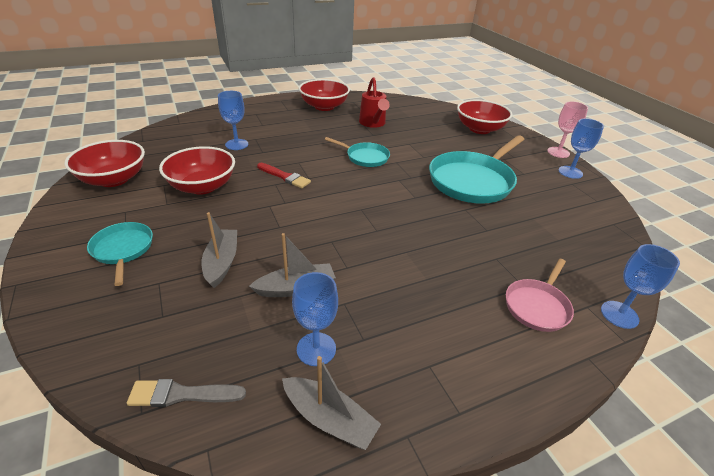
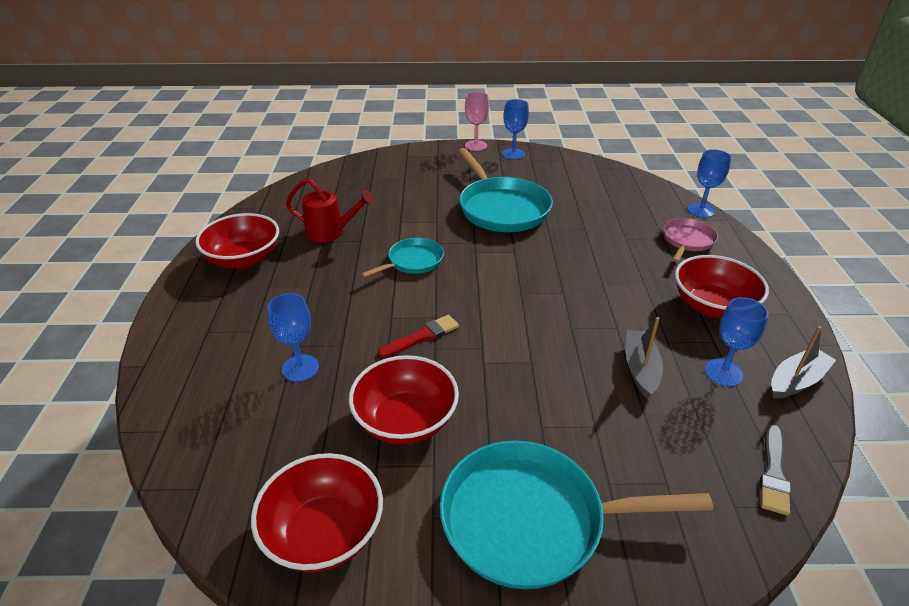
camera: 65 degrees left, 0 degrees up
(123, 250) = (531, 520): turquoise pan -> turquoise pan, size x1.86
(222, 262) = (585, 421): grey boat -> none
(479, 129) = (400, 168): red bowl -> red bowl (712, 306)
(537, 306) = (687, 240): pink pan -> pink pan turned 120 degrees counterclockwise

